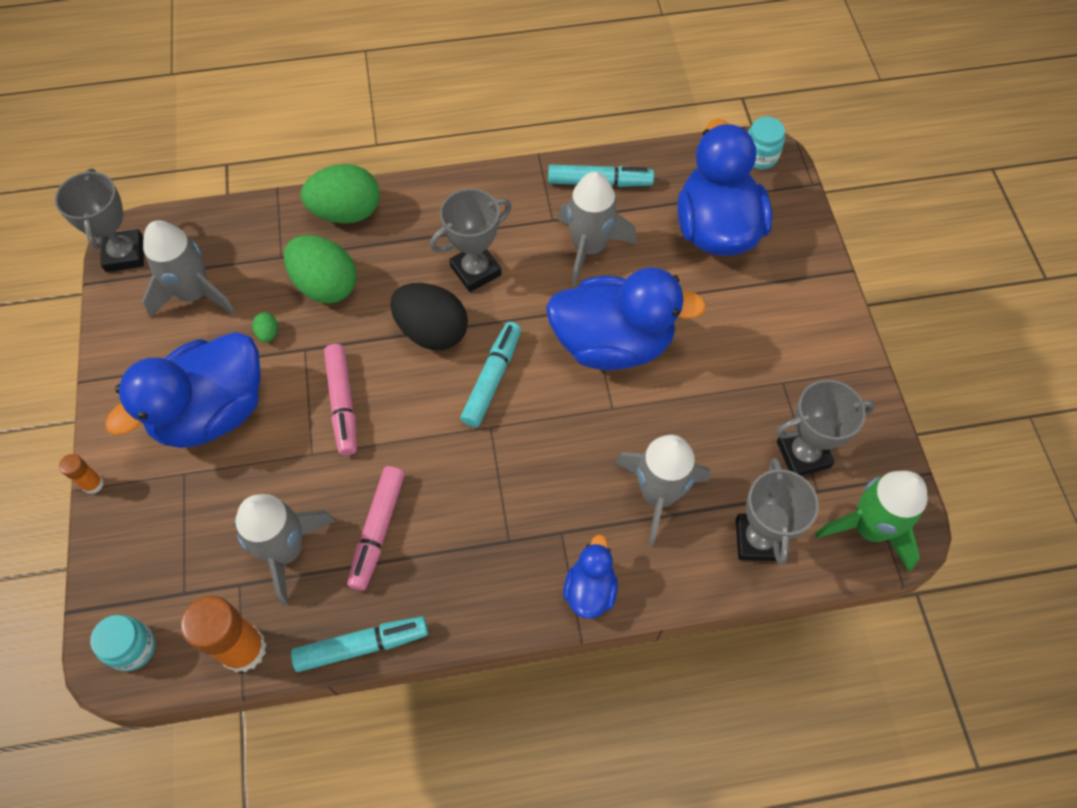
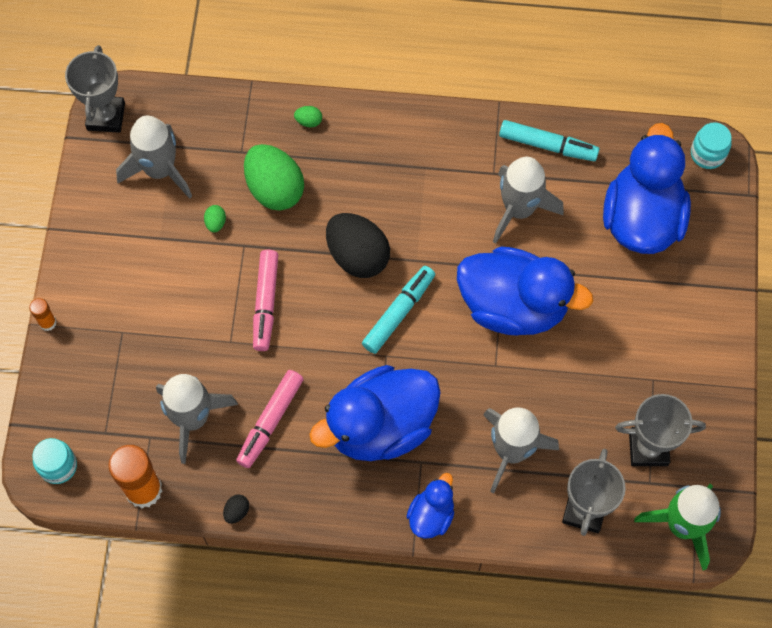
camera: 15 degrees right, 5 degrees up
(212, 412) = (155, 284): blue duck -> blue duck (380, 427)
(346, 212) = (309, 121): green egg -> green egg, size x0.40
(362, 646) = (237, 511): turquoise marker -> black egg
(475, 270) = (410, 207): grey trophy -> none

